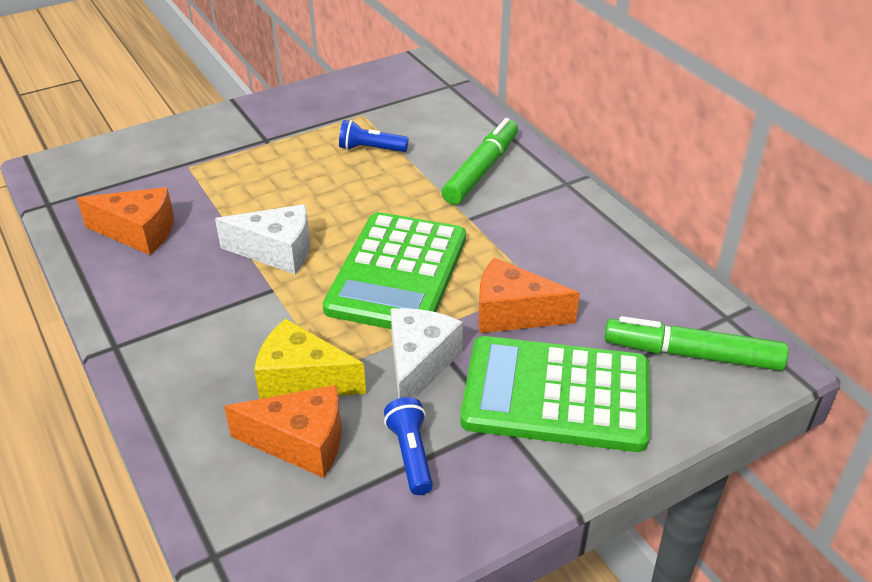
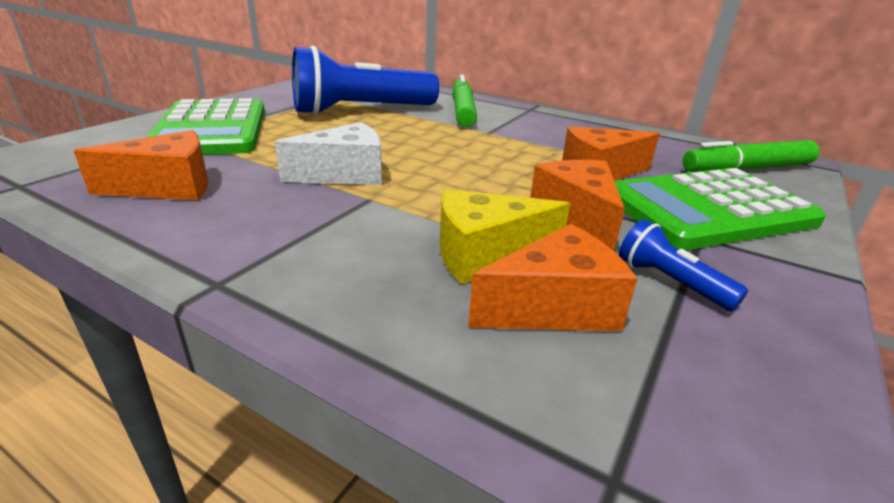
camera: 30 degrees left, 10 degrees down
(370, 149) = (360, 111): blue flashlight -> blue flashlight, size x2.31
(397, 273) = (475, 168): green calculator -> green calculator (211, 130)
(419, 365) = (577, 217): white cheese -> orange cheese

